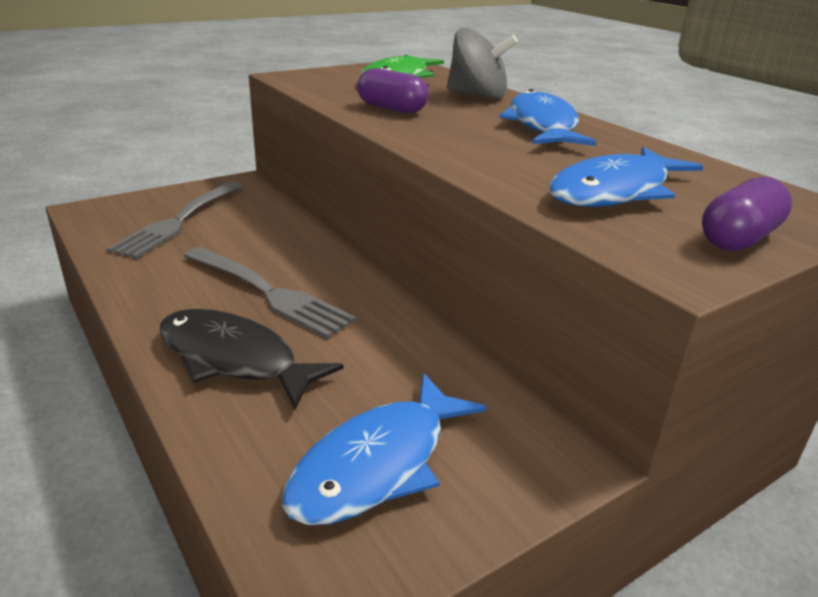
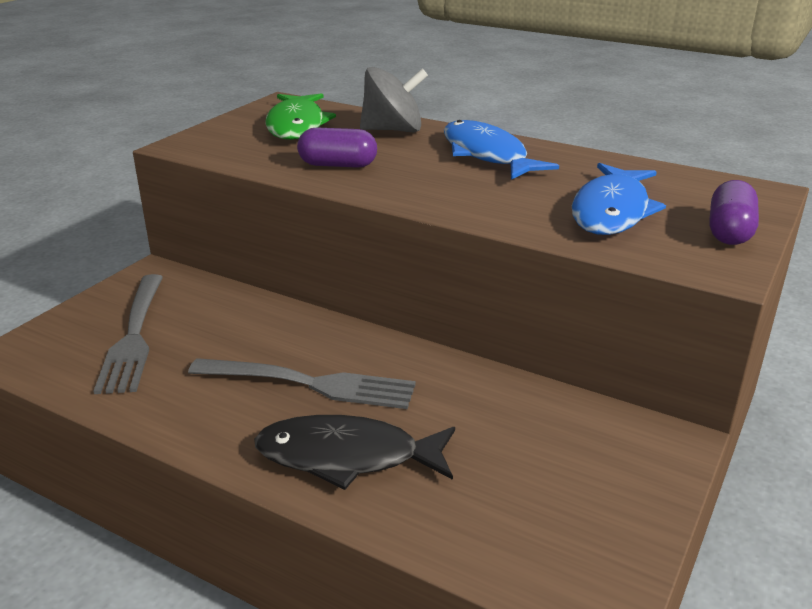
camera: 25 degrees left, 0 degrees up
(378, 464) = (550, 498): blue fish -> none

